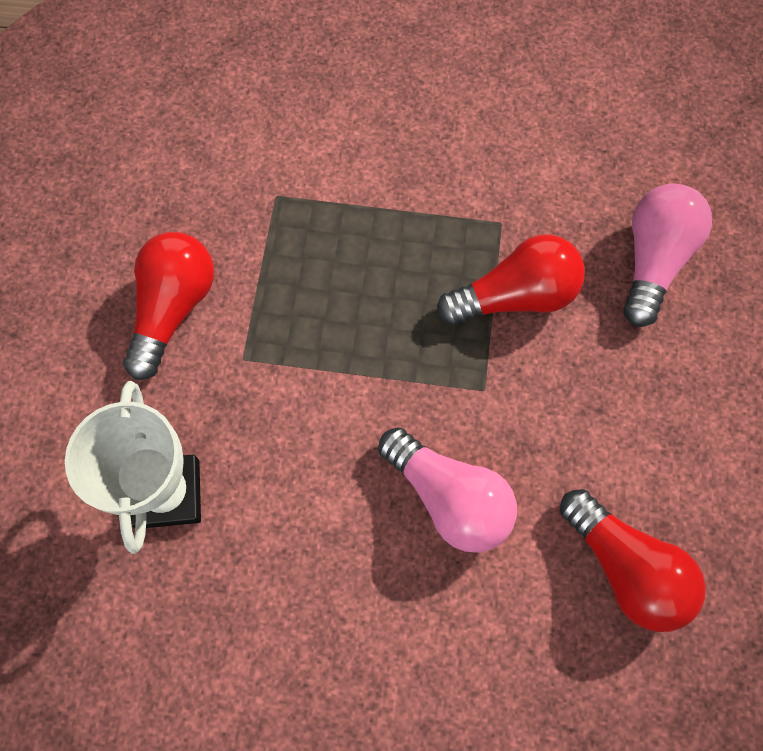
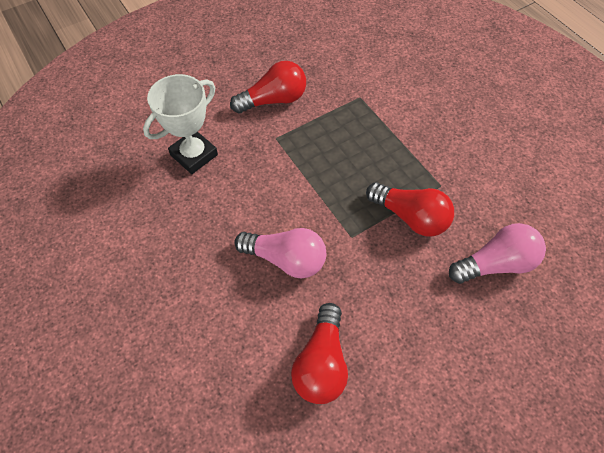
camera: 50 degrees right, 10 degrees down
(449, 498) = (286, 259): pink light bulb -> pink light bulb turned 75 degrees counterclockwise

